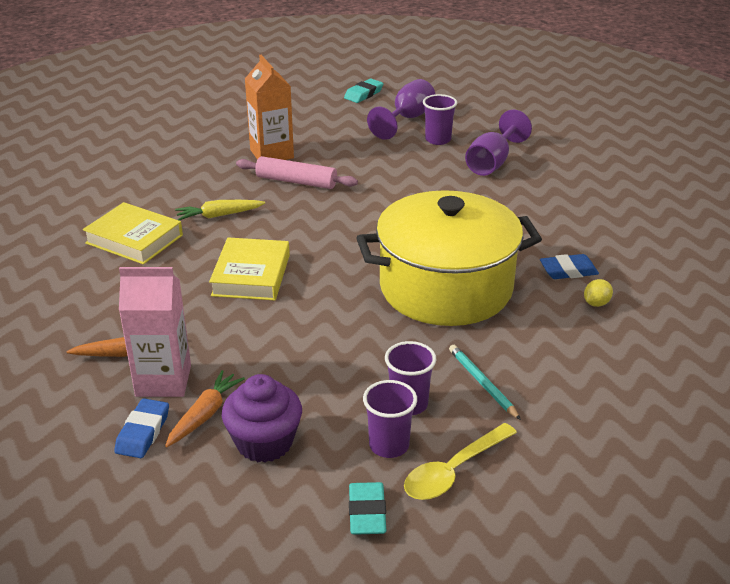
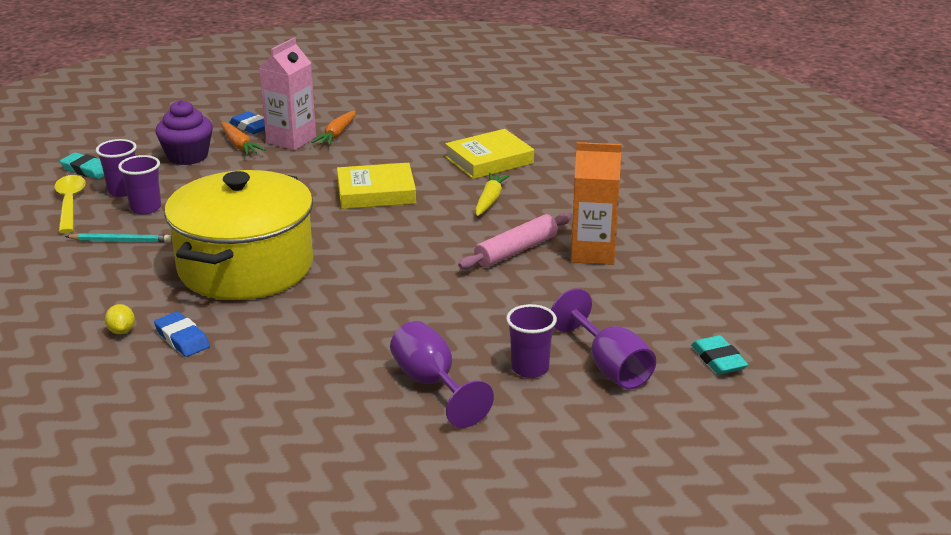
camera: 120 degrees right, 5 degrees down
(251, 275) = (376, 192): yellow book -> yellow book turned 45 degrees counterclockwise
(568, 271) = (182, 339): blue eraser -> blue eraser turned 60 degrees counterclockwise

